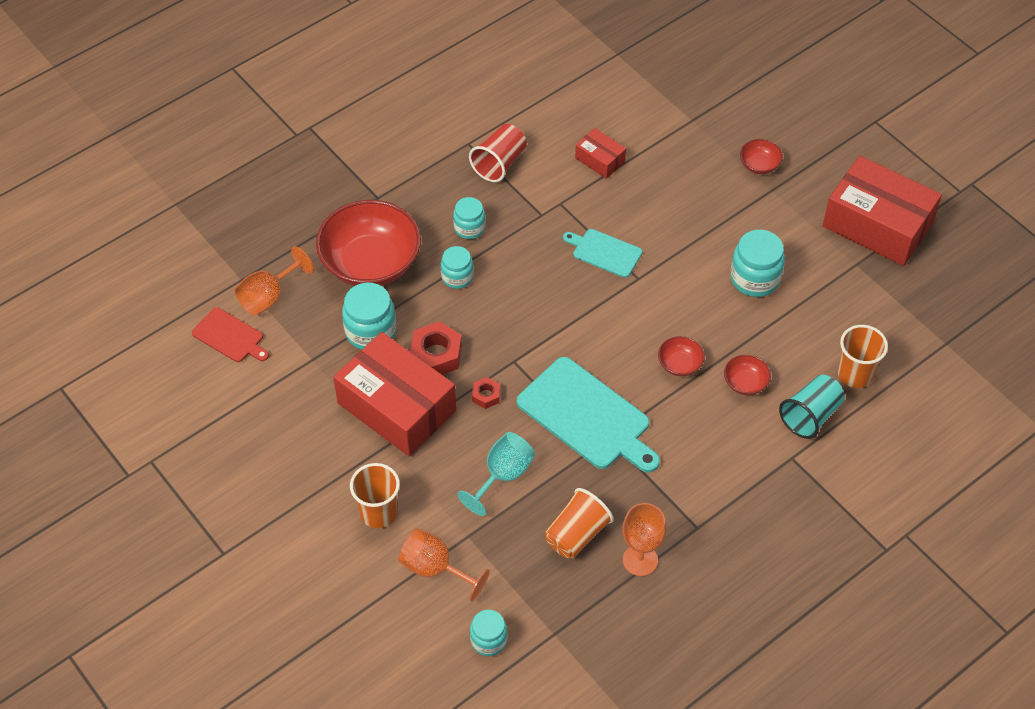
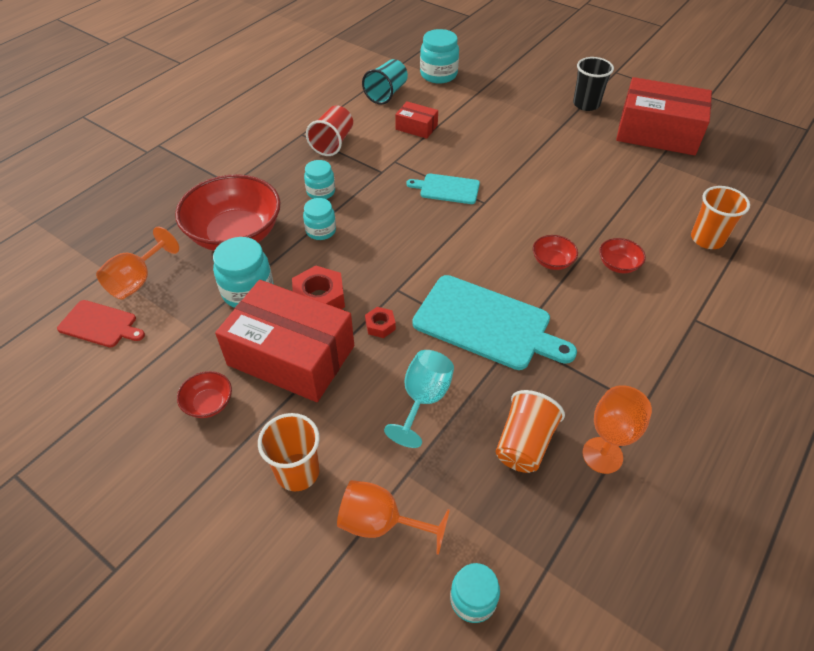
camera: 15 degrees left, 5 degrees down
(755, 278) = (582, 185): turquoise jar -> turquoise jar (438, 75)
(759, 165) = (545, 110): red bowl -> red bowl (208, 403)
(810, 415) = (690, 280): turquoise cup -> turquoise cup (386, 94)
(813, 165) = (586, 104): none -> black cup

